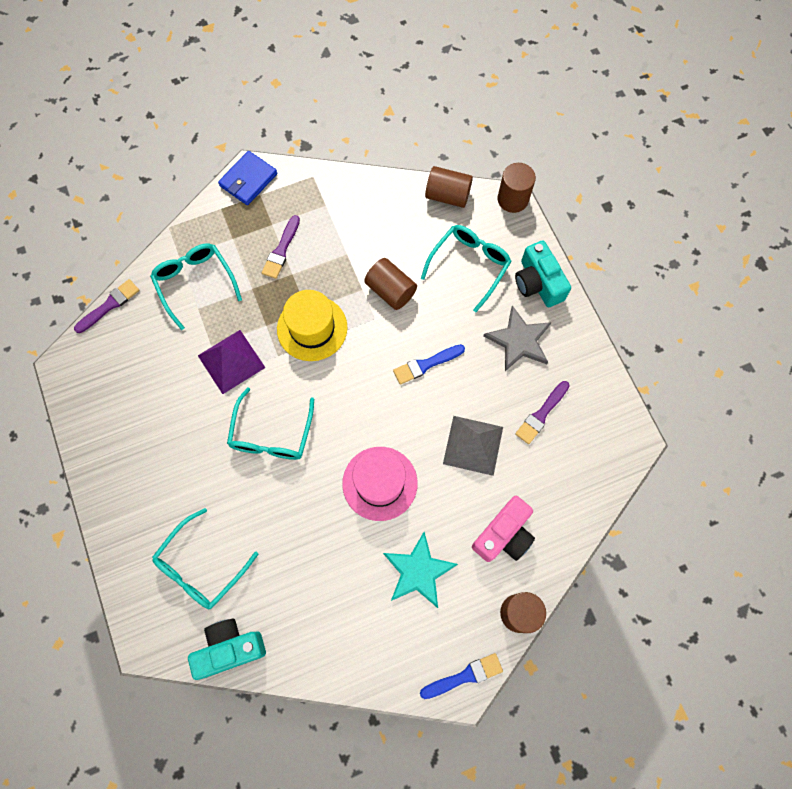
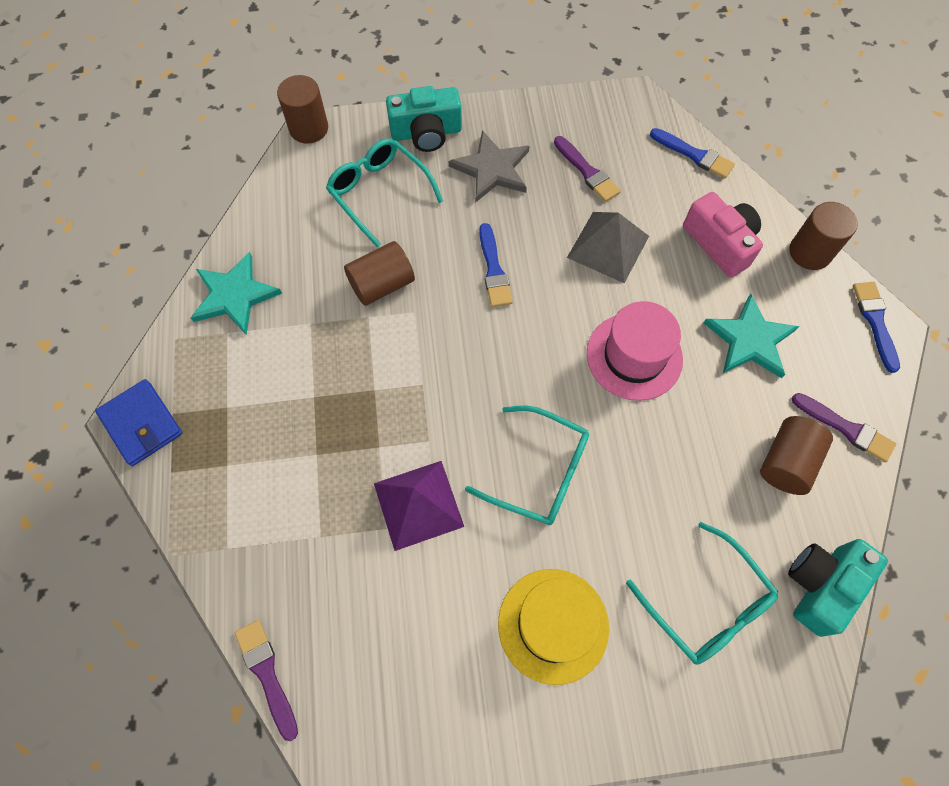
camera: 75 degrees left, 5 degrees down
(195, 283) = (278, 533): turquoise glasses -> none
(230, 648) = (821, 585): turquoise camera -> turquoise camera turned 45 degrees clockwise
(281, 250) = (272, 403): purple brush -> purple brush (846, 428)
(312, 328) = (403, 389): yellow hat -> yellow hat (553, 625)
(355, 200) = (234, 295): none -> turquoise star
(447, 195) = (274, 192): brown cylinder -> brown cylinder (786, 462)
(589, 499) = (694, 155): none -> blue brush

